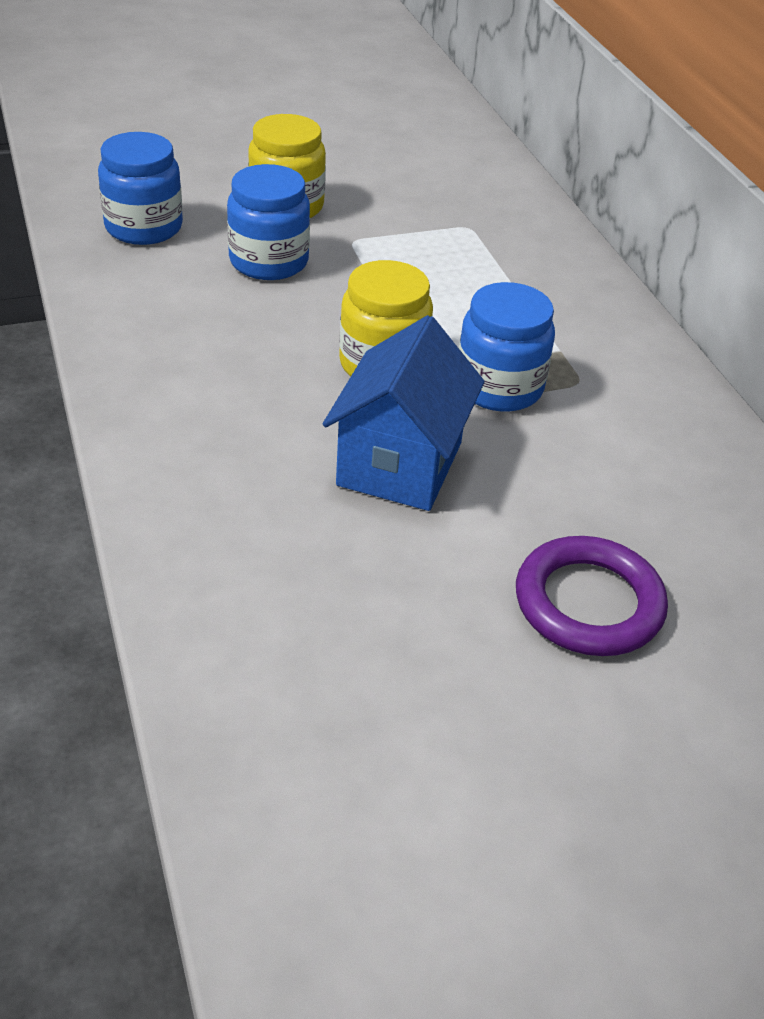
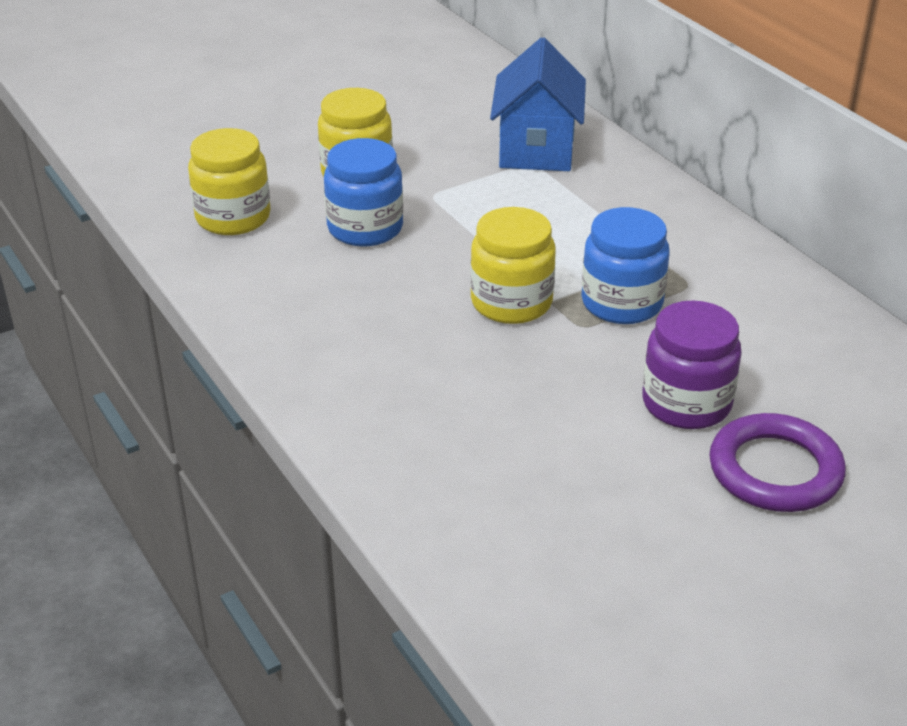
camera: 10 degrees left, 5 degrees down
(144, 227) = (233, 217): blue jar -> yellow jar
(399, 464) = (565, 386): blue house -> blue house (536, 150)
(521, 508) = (686, 403): none -> purple jar

